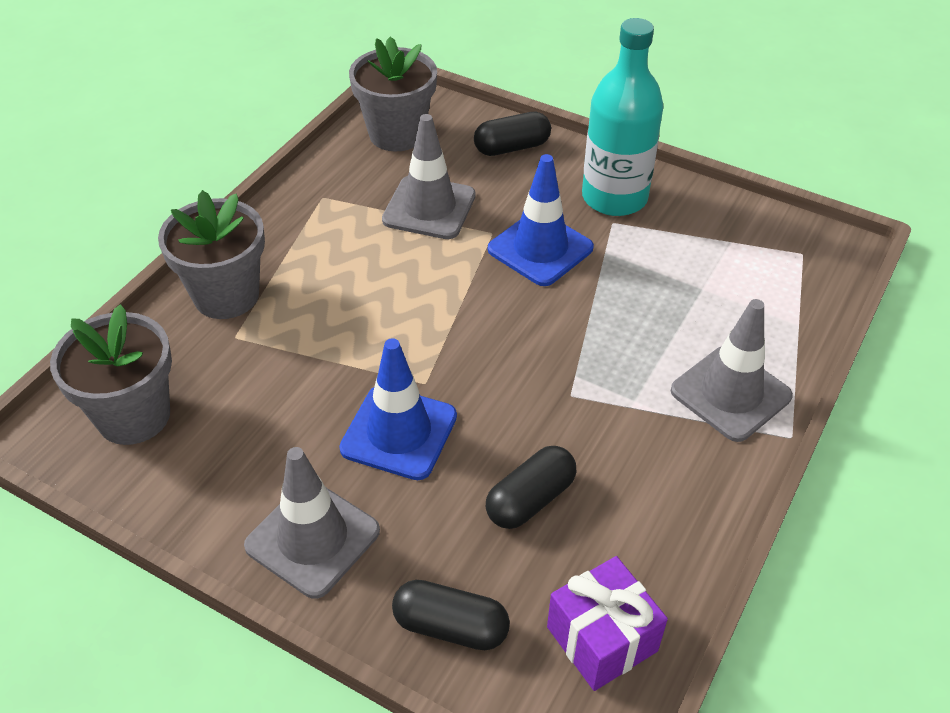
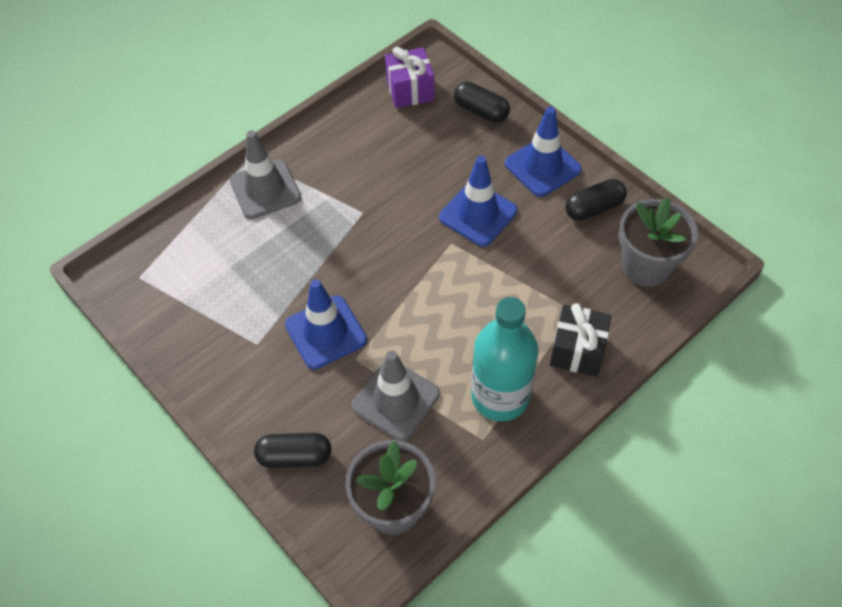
camera: 160 degrees left, 10 degrees up
(226, 295) = (577, 350): grey flower pot -> black gift
(312, 538) = (542, 166): grey traffic cone -> blue traffic cone
(530, 499) = (415, 158): black capsule -> black capsule (594, 208)
(614, 197) = (240, 369): turquoise bottle -> turquoise bottle (500, 396)

